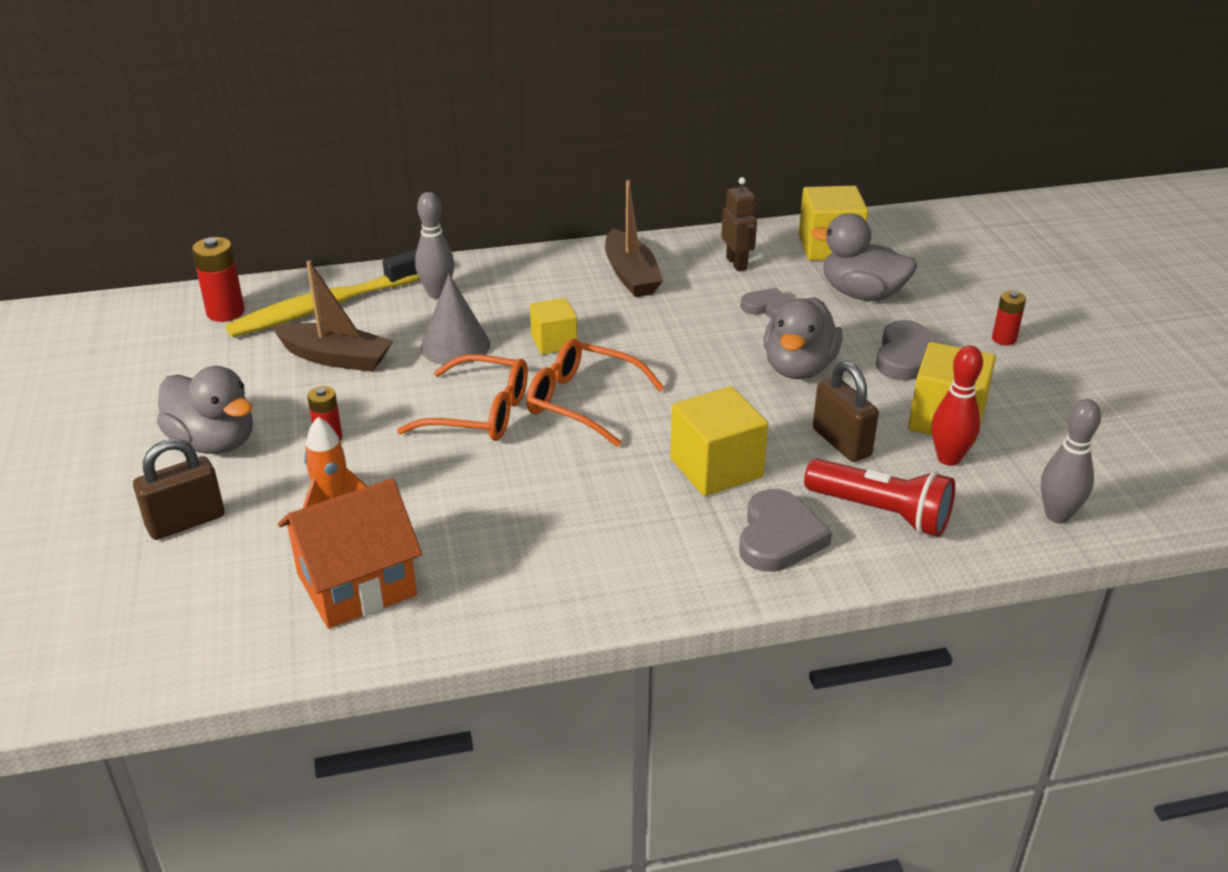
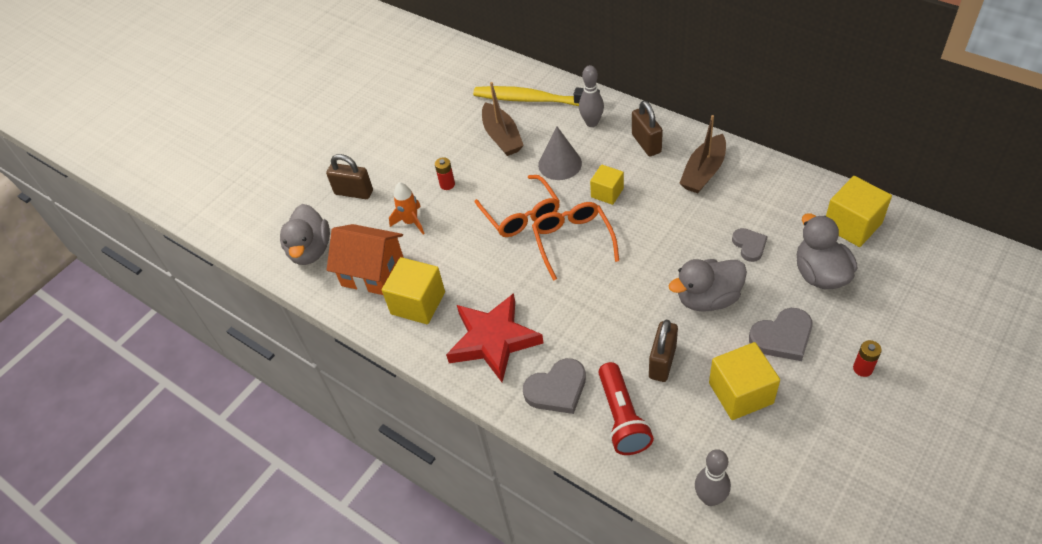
camera: 55 degrees right, 15 degrees up
(214, 442) = (405, 155): grey duck -> grey duck (310, 250)
(225, 312) = (489, 77): red battery -> none
(531, 282) = (646, 143): none -> brown padlock
(635, 544) = (493, 340): none -> red star
(716, 468) = (581, 328): yellow cube -> yellow cube (418, 303)
(737, 263) = (775, 201): brown robot -> none
(948, 458) = (704, 417): red bowling pin -> none

